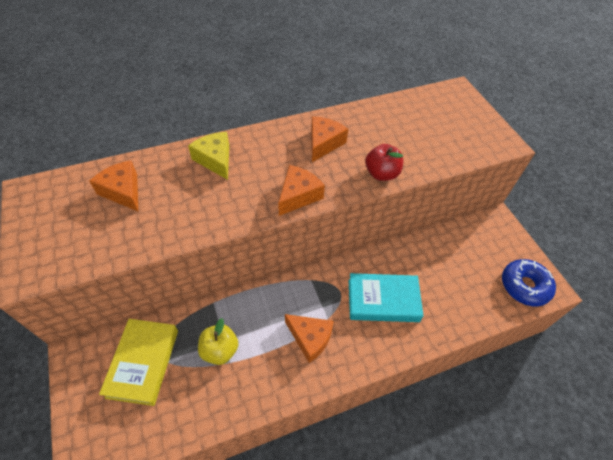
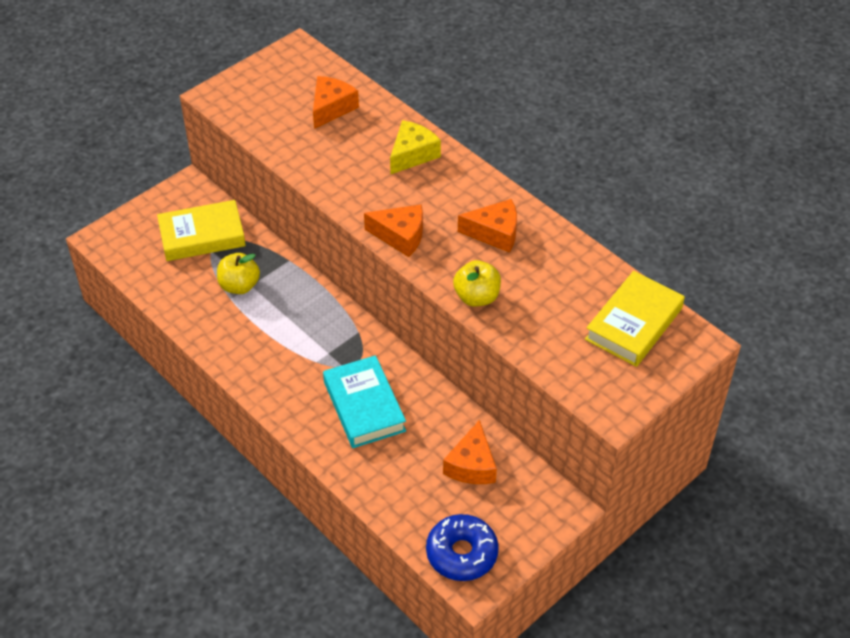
camera: 70 degrees right, 5 degrees down
(310, 338) = (285, 354): orange cheese -> orange cheese (472, 465)
(381, 174) = (476, 297): red apple -> yellow apple
(434, 109) = (633, 324): none -> yellow book

